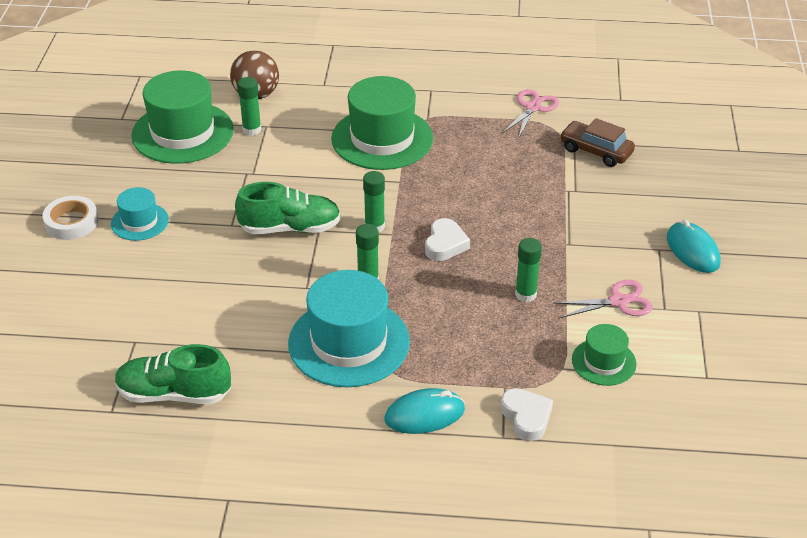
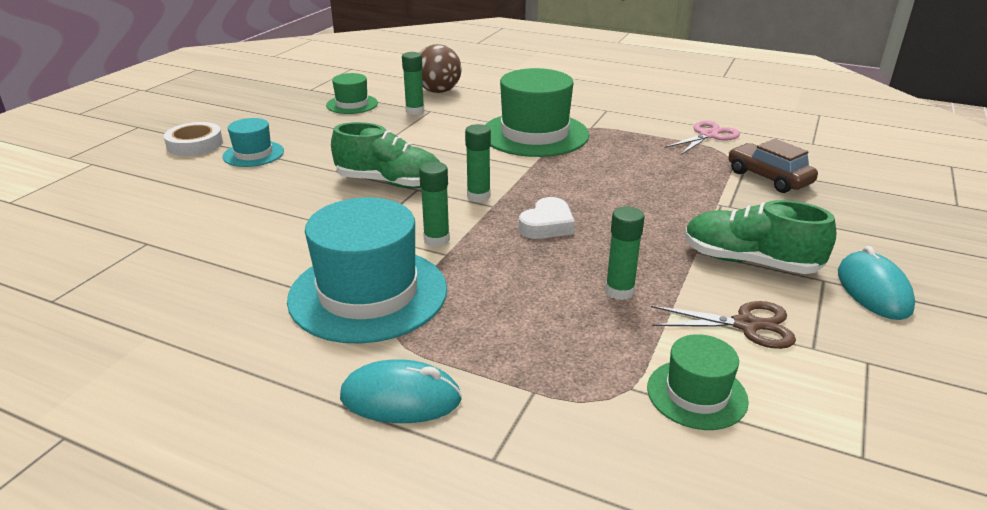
camera: 20 degrees right, 10 degrees down
(174, 394) = (131, 300): green shoe -> green shoe (749, 262)
(182, 133) = (352, 104): green hat -> green hat, size x0.52
(526, 417) = (544, 440): white heart -> none
(618, 301) = (746, 325): pink scissors -> brown scissors

